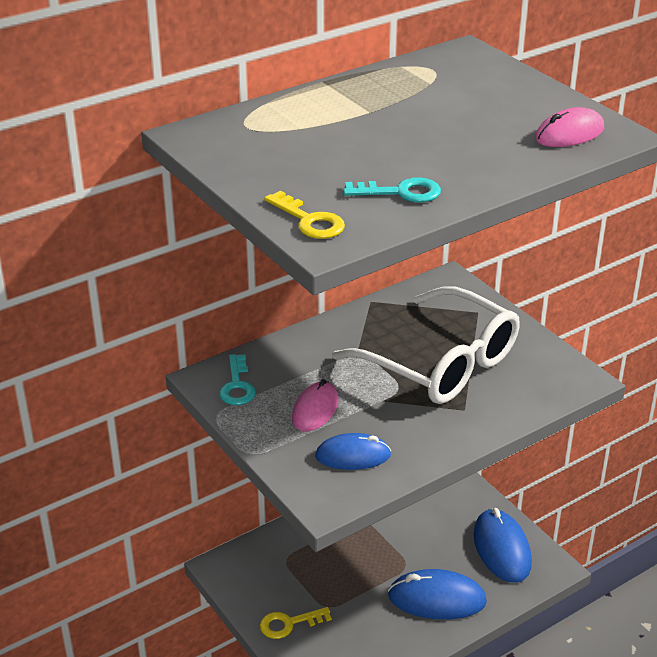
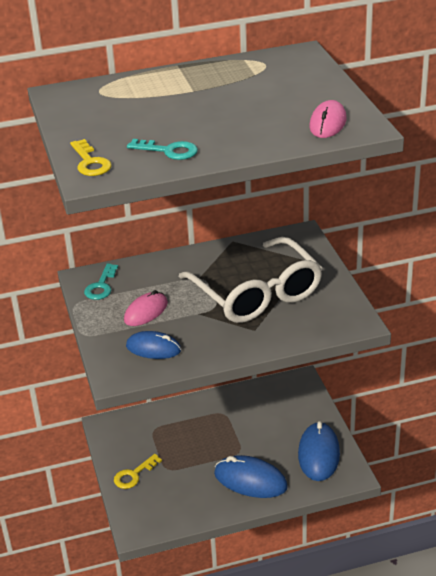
camera: 20 degrees right, 0 degrees up
(289, 624) = (134, 475): yellow key -> yellow key turned 45 degrees counterclockwise
(569, 134) = (327, 123): pink mouse -> pink mouse turned 60 degrees counterclockwise

